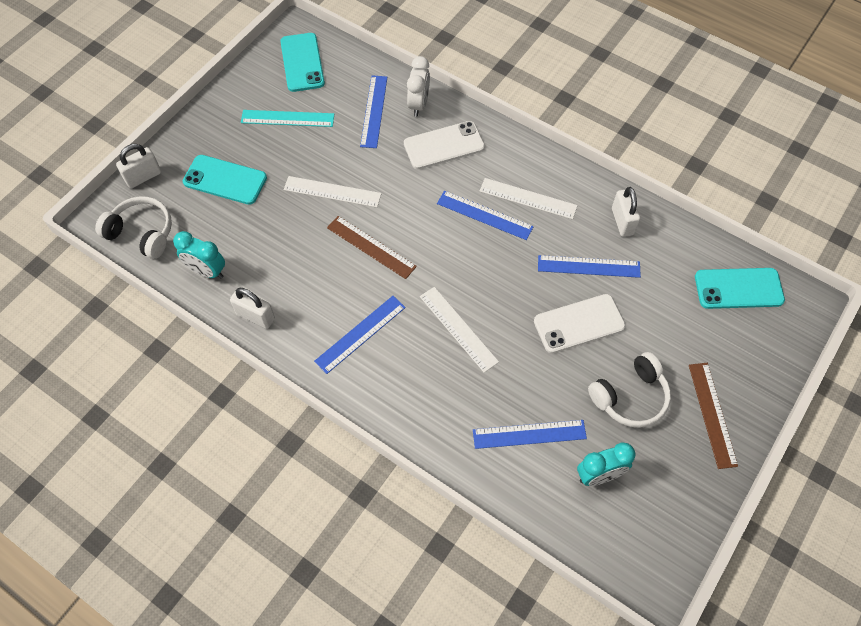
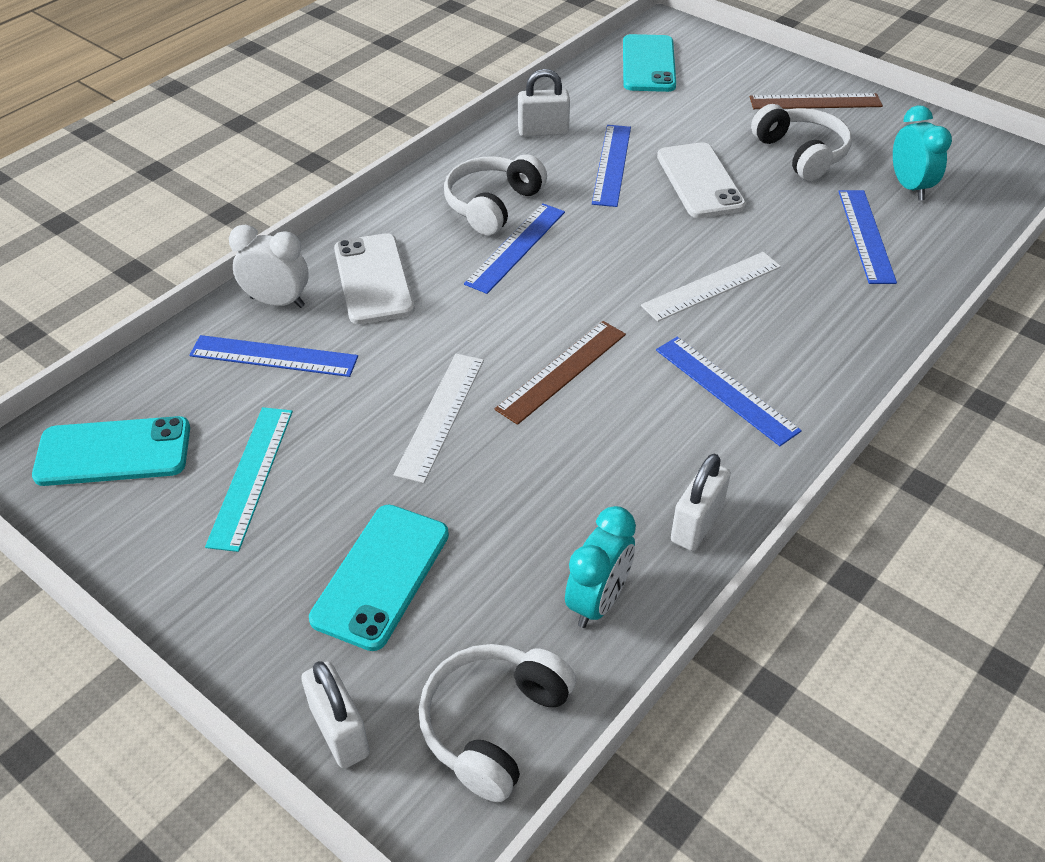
camera: 85 degrees left, 15 degrees down
(528, 198) = (492, 205): white ruler -> white headphones

